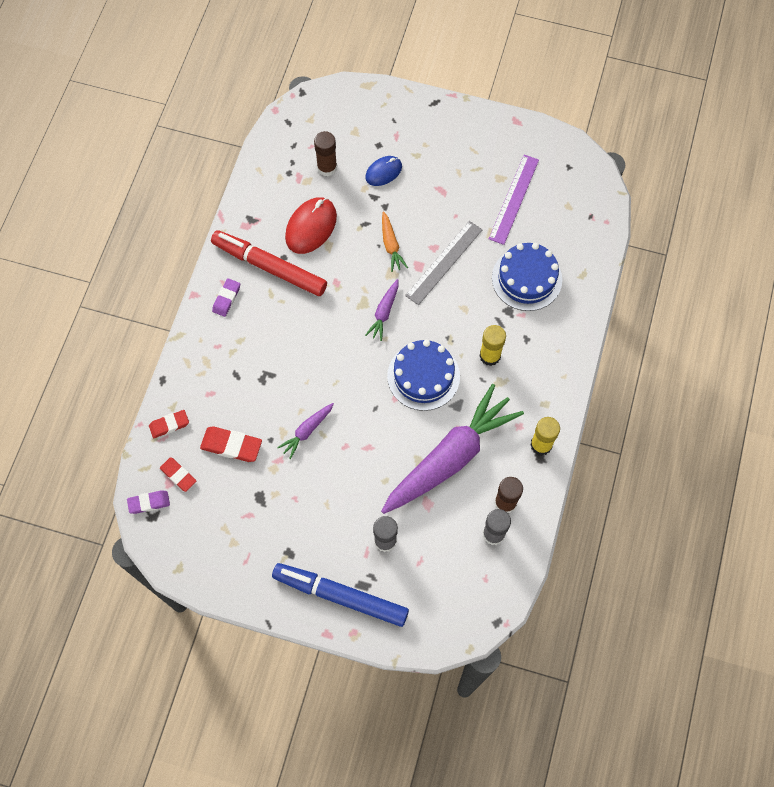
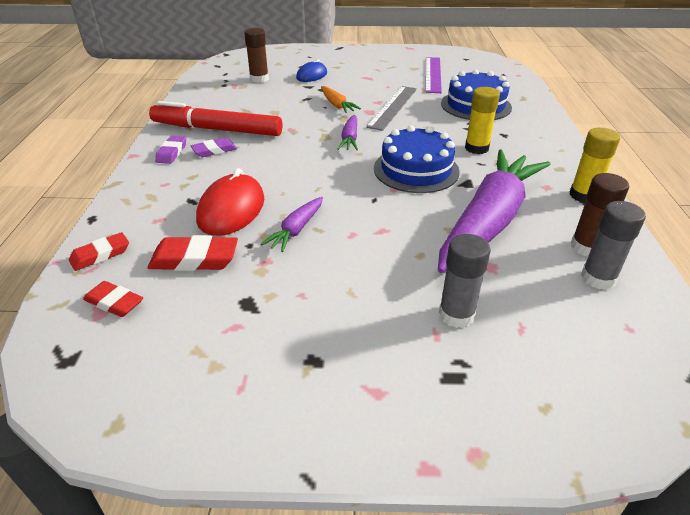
camera: 15 degrees left, 30 degrees down
(149, 503) = (62, 343): purple eraser -> purple eraser (214, 150)
(311, 227) = (254, 105): red mouse -> red mouse (231, 209)
(340, 596) = (424, 400): blue marker -> none

